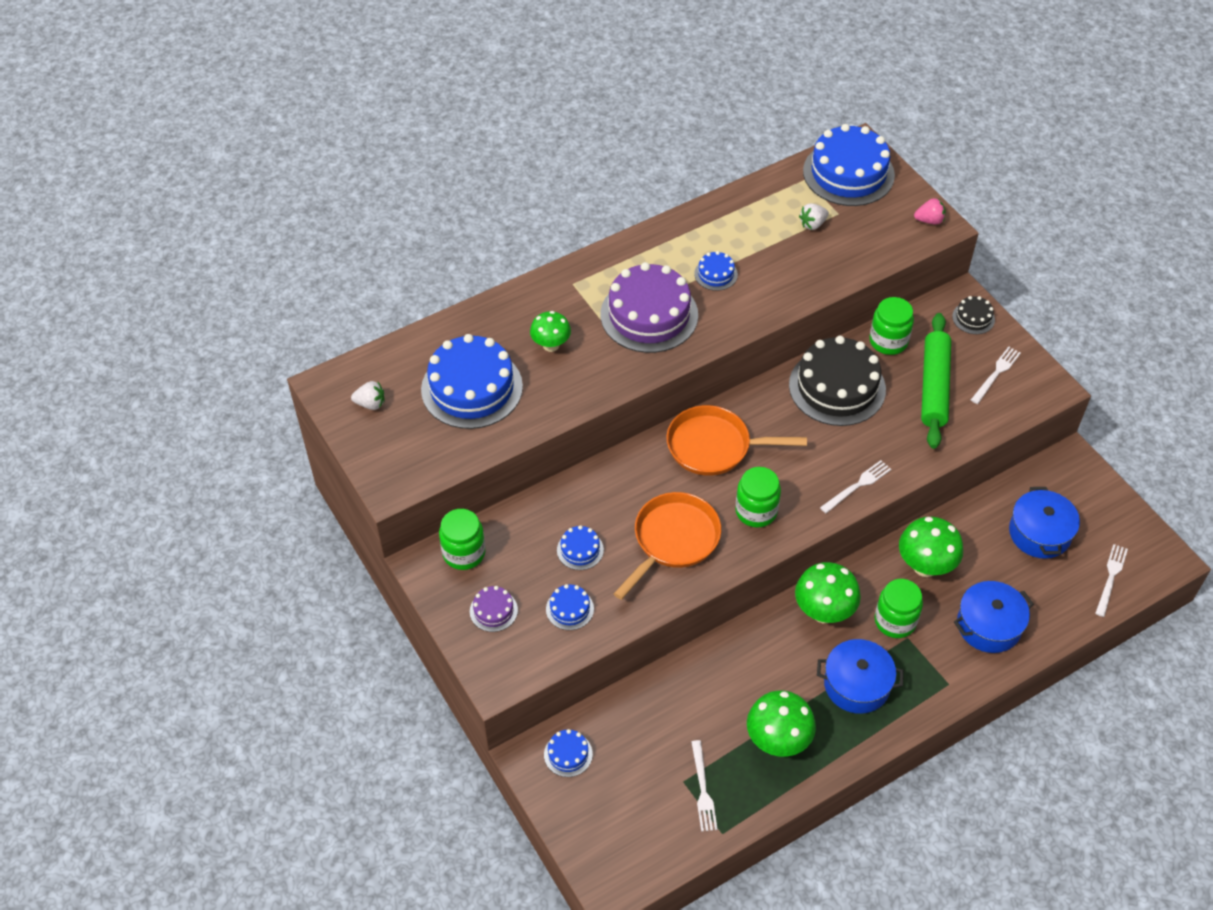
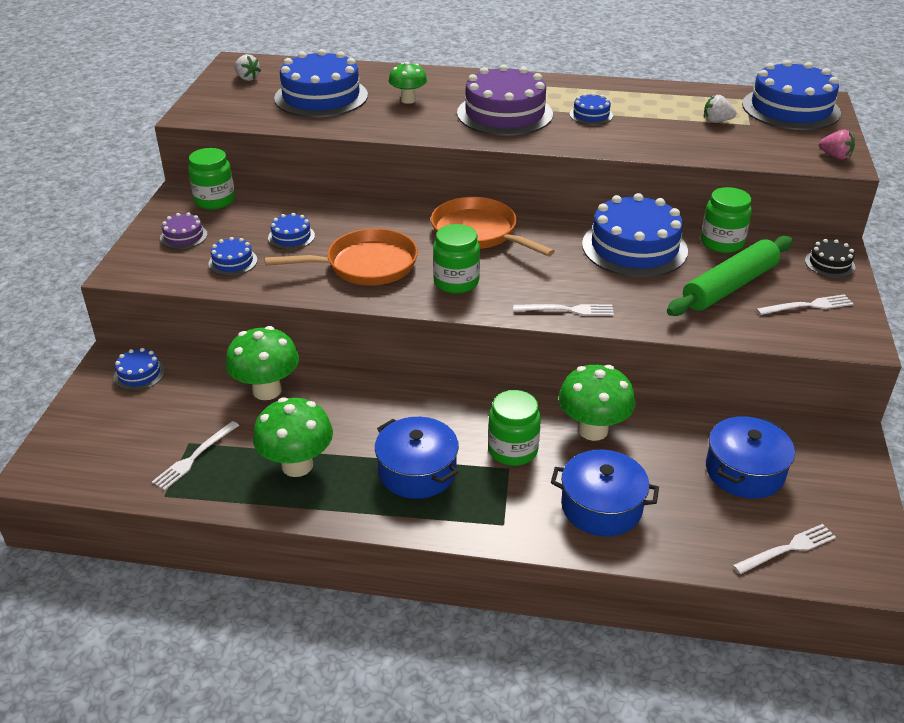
camera: 40 degrees right, 15 degrees down
(823, 612) = (457, 408): green mushroom -> green mushroom (267, 390)
(837, 387) = (634, 247): black cake -> blue cake

